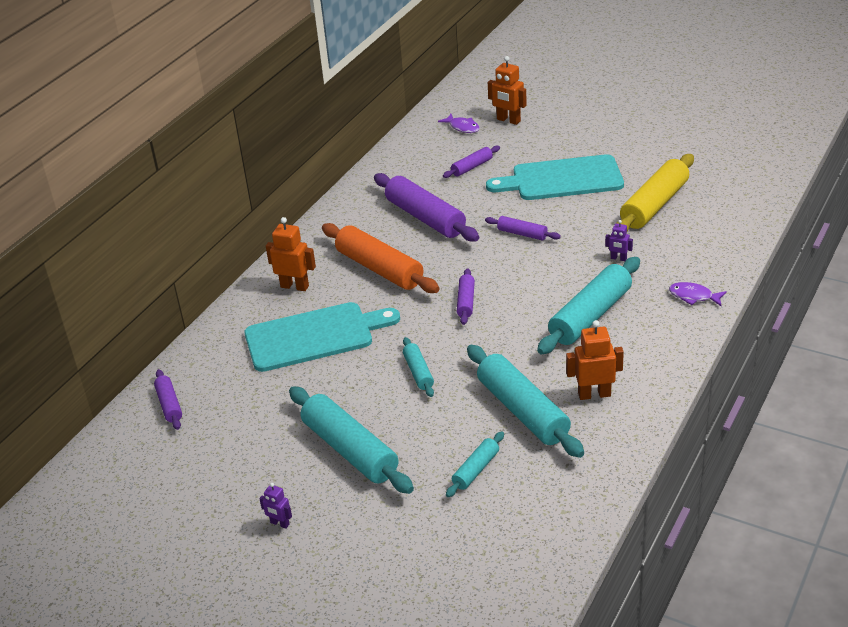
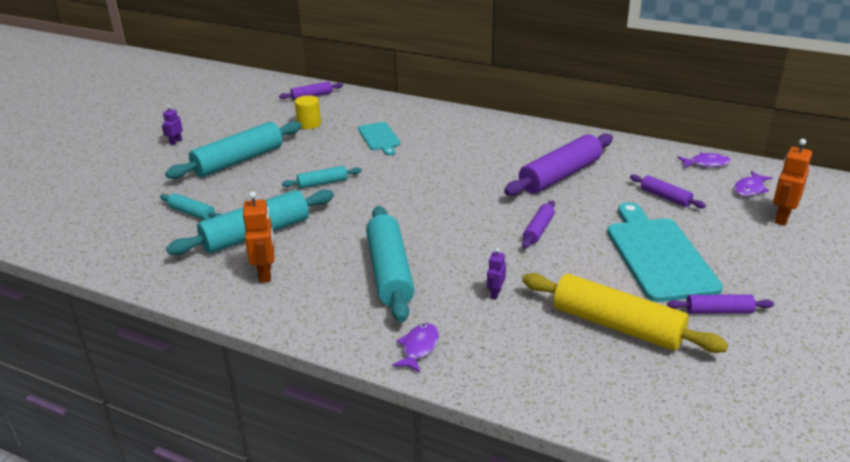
camera: 85 degrees right, 5 degrees down
(260, 398) = (309, 124): none -> yellow cylinder
(294, 286) = (448, 125): orange robot -> none
(314, 336) = (379, 138): turquoise cutting board -> turquoise cutting board, size x0.54
(379, 269) = (473, 158): orange rolling pin -> none
(415, 141) = (706, 164): none -> purple fish
(466, 302) = (420, 201): purple rolling pin -> purple rolling pin (718, 311)
(590, 316) = (390, 272): turquoise rolling pin -> turquoise rolling pin turned 45 degrees clockwise

